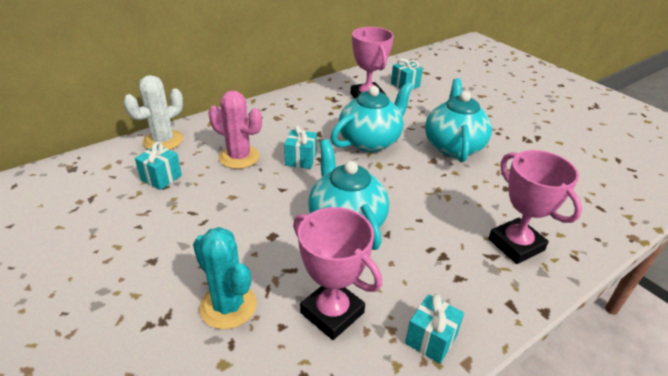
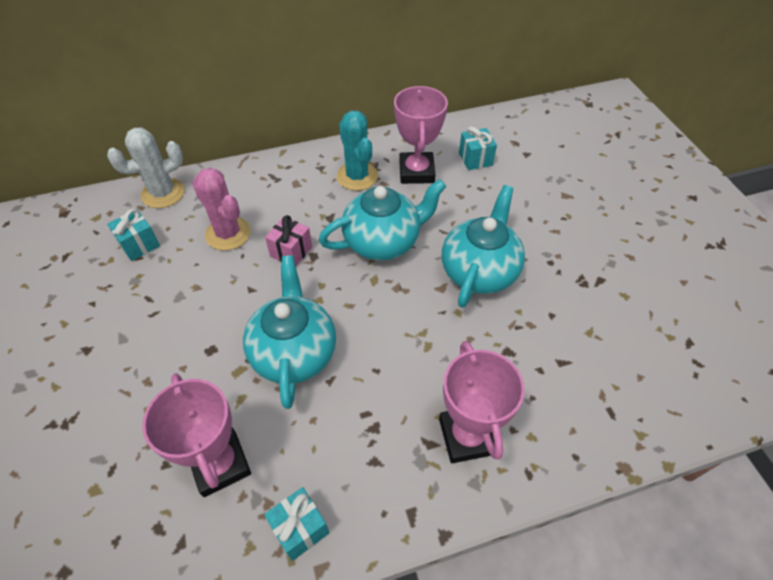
camera: 20 degrees right, 15 degrees up
(228, 306) = (128, 425): turquoise cactus -> turquoise cactus (357, 176)
(301, 159) = (291, 252): turquoise gift -> pink gift

